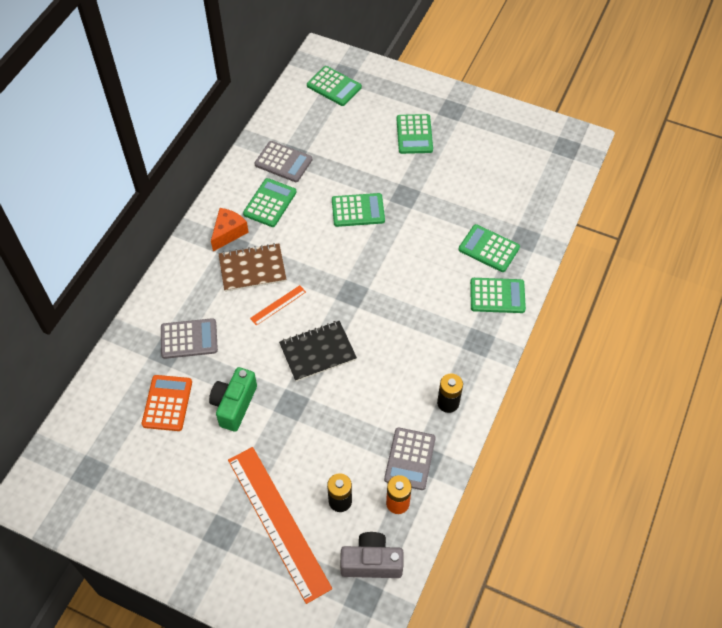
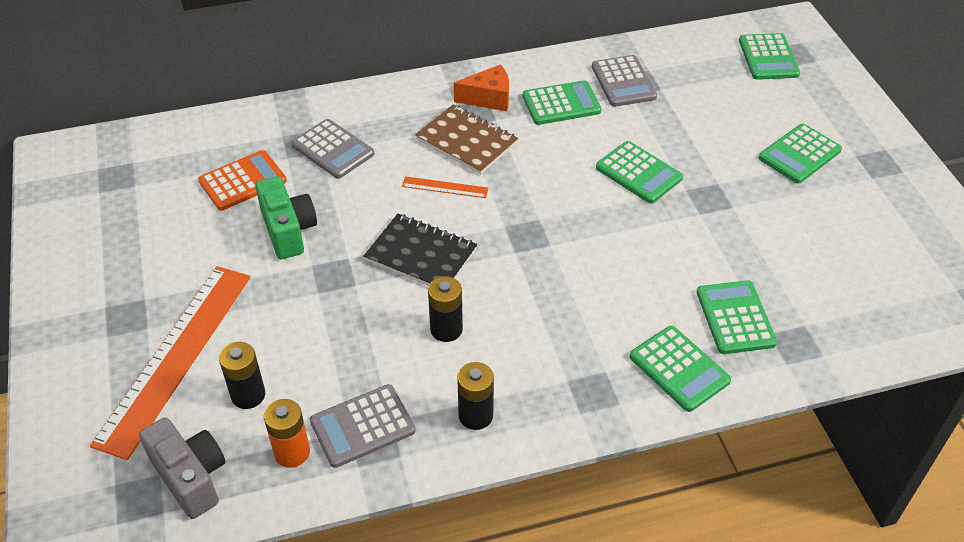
camera: 50 degrees right, 10 degrees down
(234, 405) = (288, 230): green camera -> green camera turned 90 degrees clockwise
(381, 377) = (446, 329): none -> black battery

